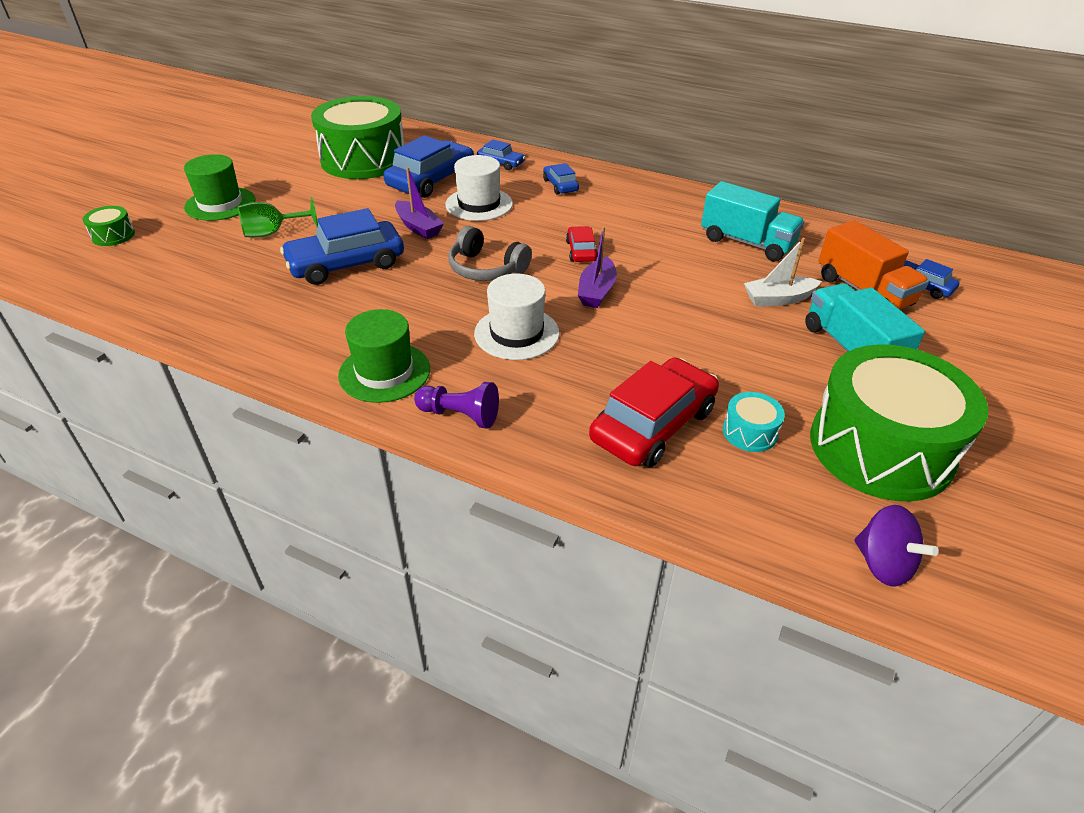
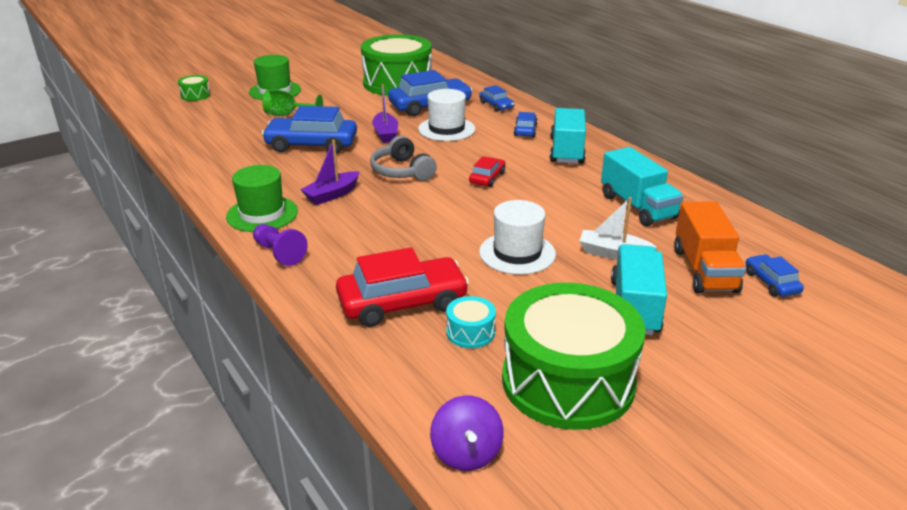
camera: 30 degrees right, 10 degrees down
(516, 333) = (375, 217): white hat -> white hat (517, 253)
(596, 291) = (466, 207): purple boat -> purple boat (332, 195)
(623, 199) = (566, 151): none -> turquoise truck

